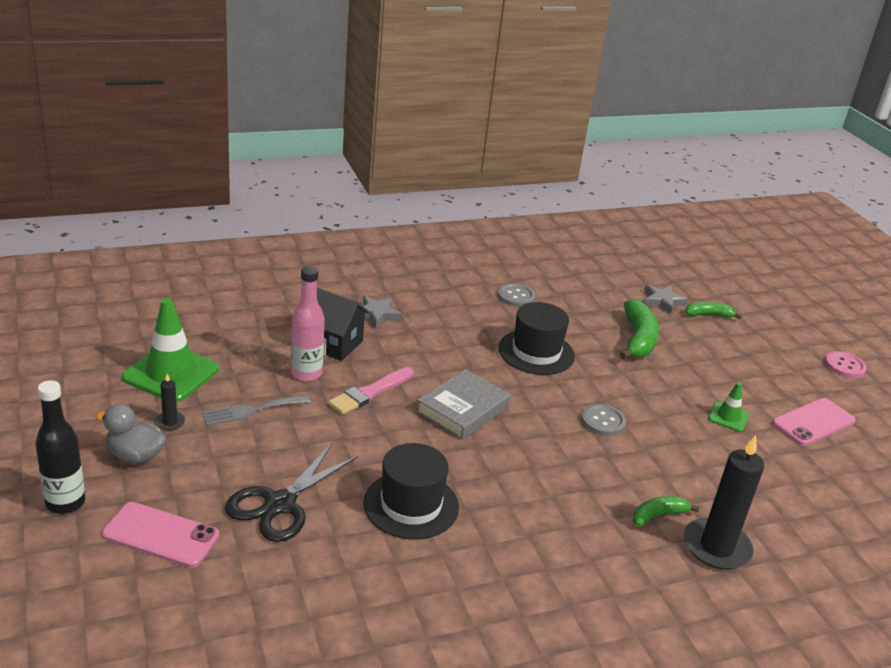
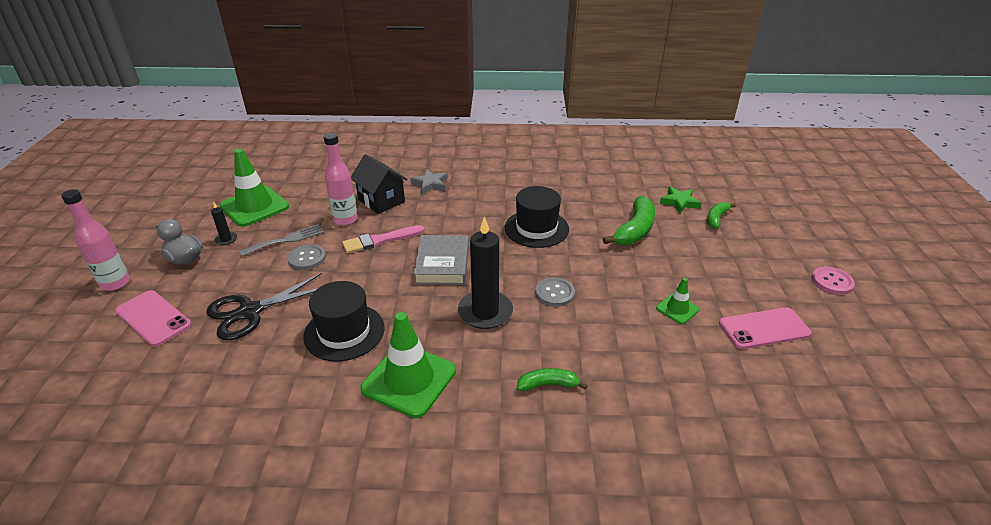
camera: 25 degrees right, 5 degrees up
(65, 503) = (115, 283): black bottle -> pink bottle
(251, 410) = (286, 240): grey fork -> grey fork turned 150 degrees clockwise
(463, 409) = (442, 264): grey book -> grey book turned 60 degrees counterclockwise
(516, 296) = (551, 184): grey button -> grey button (307, 258)
(520, 540) = (409, 380): none -> green traffic cone
(662, 301) = (679, 202): grey star -> green star
(708, 315) = (716, 219): green banana -> green banana turned 75 degrees counterclockwise
(716, 547) = (585, 426): black candle -> black candle (485, 312)

